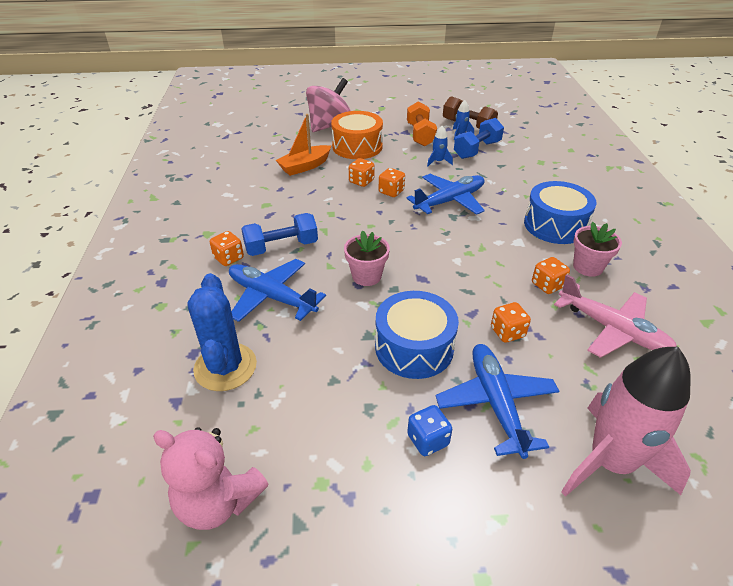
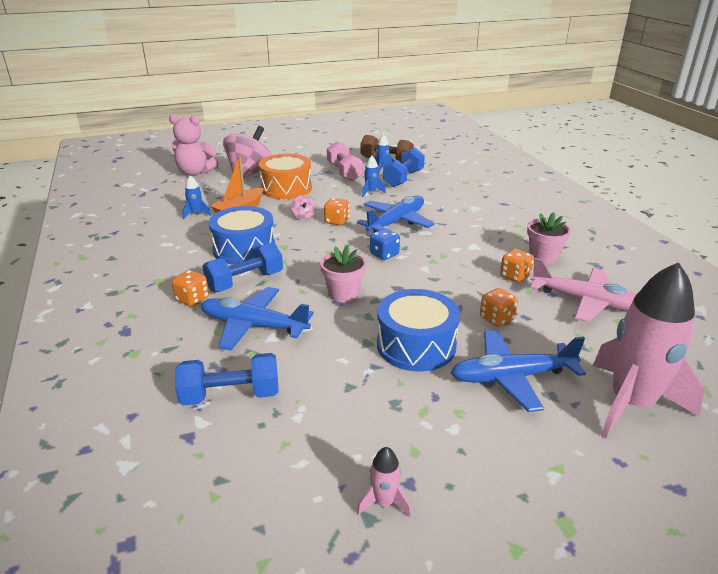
camera: 15 degrees left, 10 degrees down
(218, 501) = (275, 516): pink teddy bear -> pink teddy bear (195, 172)
(225, 367) = (230, 395): blue cactus -> blue dumbbell
(264, 165) = (196, 214): none -> blue rocket
(318, 512) = (384, 502): none -> pink rocket
(361, 181) = (303, 216): orange dice -> pink spinning top
(420, 135) = (344, 172): orange dumbbell -> pink dumbbell
(428, 440) = (463, 419): blue dice -> blue dice (384, 254)
(496, 403) = (512, 377): blue plane -> blue plane turned 75 degrees counterclockwise
(555, 225) = (500, 229): blue drum -> blue drum (244, 249)

